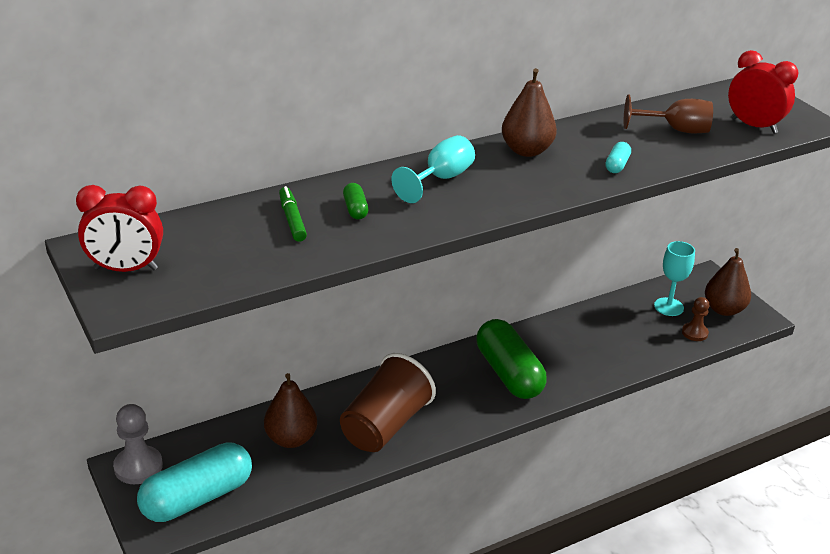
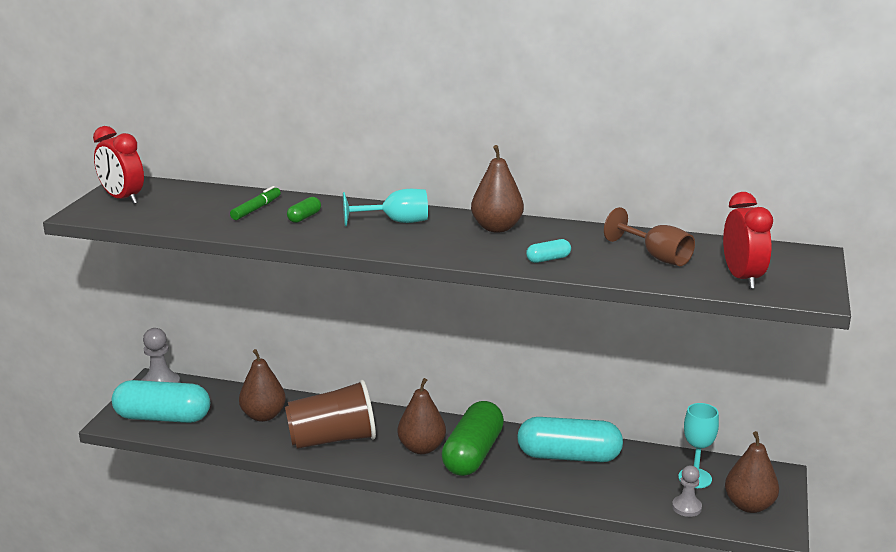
camera: 45 degrees right, 10 degrees down
(465, 391) = (421, 448): none -> brown pear
(573, 336) = (568, 456): none -> turquoise capsule
(694, 333) = (686, 507): brown pawn -> grey pawn

